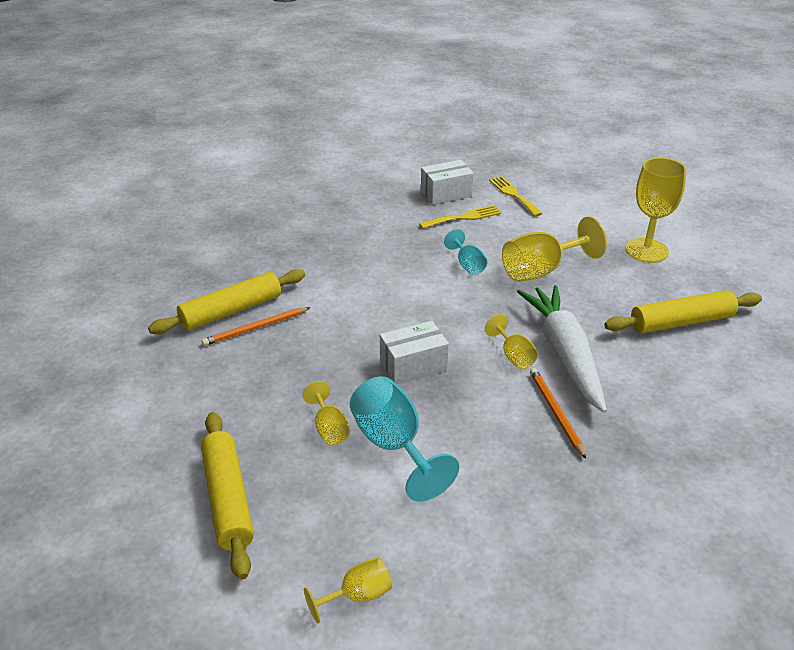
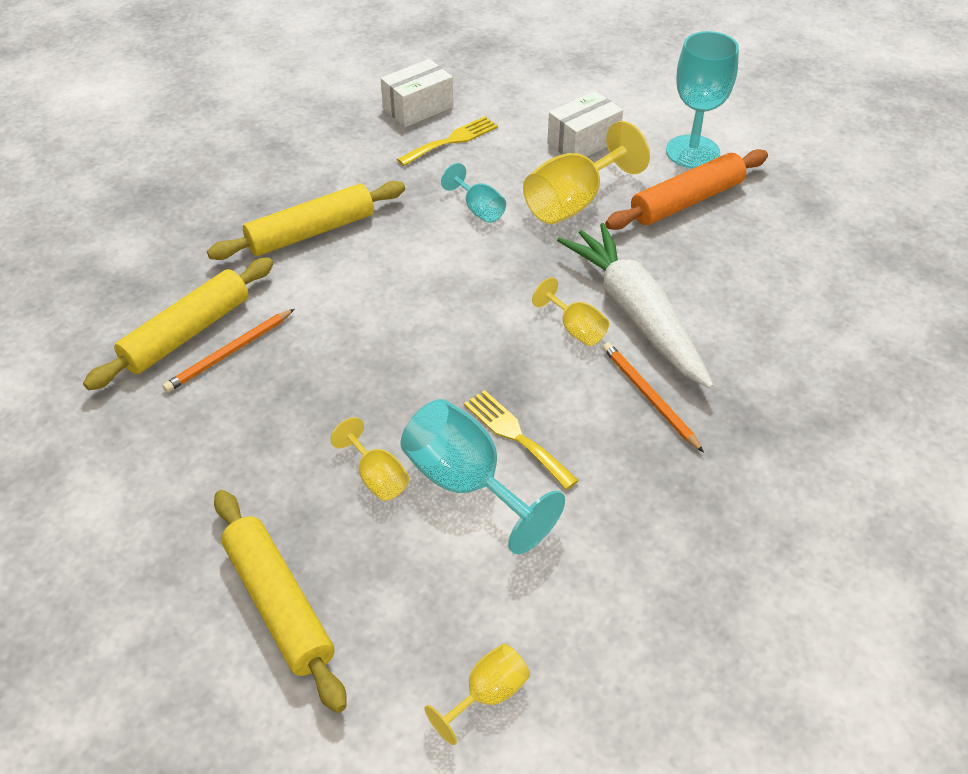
camera: 15 degrees left, 10 degrees up
(413, 365) = (455, 366): white box -> white box (583, 142)
(513, 195) = (505, 96): yellow fork -> yellow fork (516, 436)
(630, 283) = (686, 201): none -> orange rolling pin
(646, 250) = (692, 152): yellow goblet -> turquoise goblet
(681, 322) = (760, 244): yellow rolling pin -> yellow rolling pin (311, 232)

